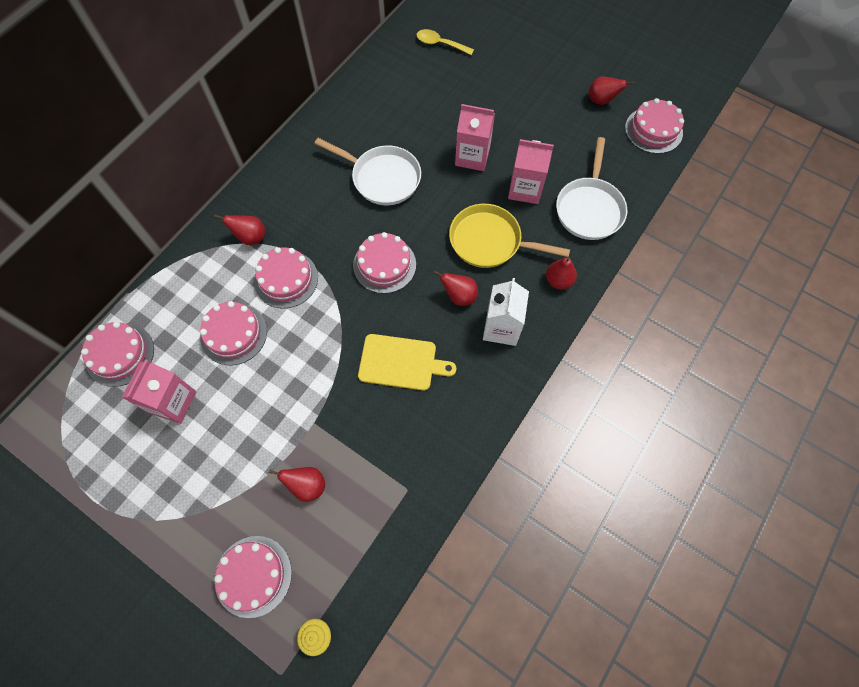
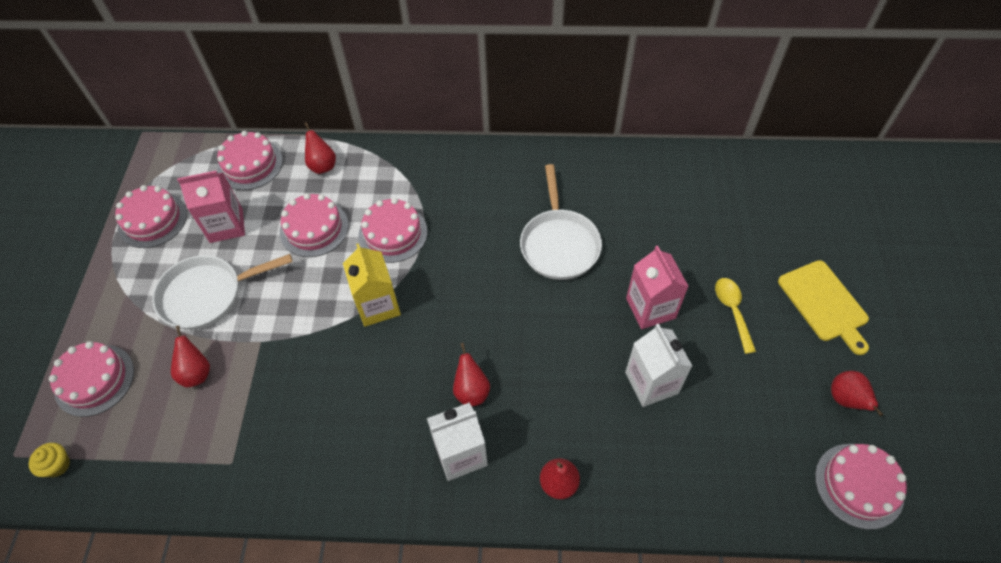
camera: 60 degrees right, 10 degrees down
(251, 237) = (418, 182): red pear -> red pear (322, 166)
(344, 322) = (378, 305): none -> yellow carton
(384, 265) = (462, 303): pink cake -> pink cake (152, 220)
(401, 363) = (363, 380): yellow cutting board -> yellow cutting board (824, 304)
(440, 44) = (766, 199): yellow spoon -> yellow spoon (732, 311)
(490, 241) = (558, 384): yellow pan -> none
(525, 189) = (651, 383): pink carton -> white carton
(589, 208) = (681, 467): white pan -> white pan (207, 295)

